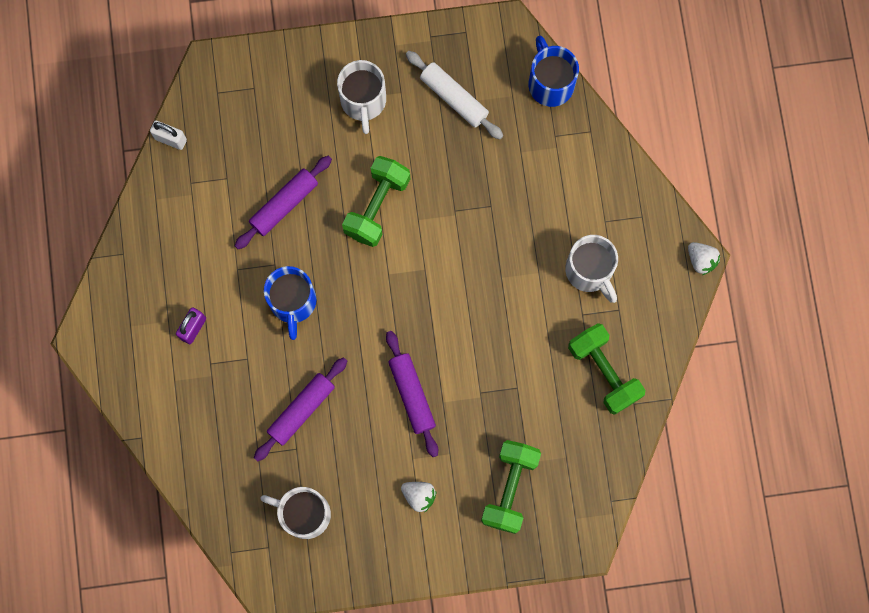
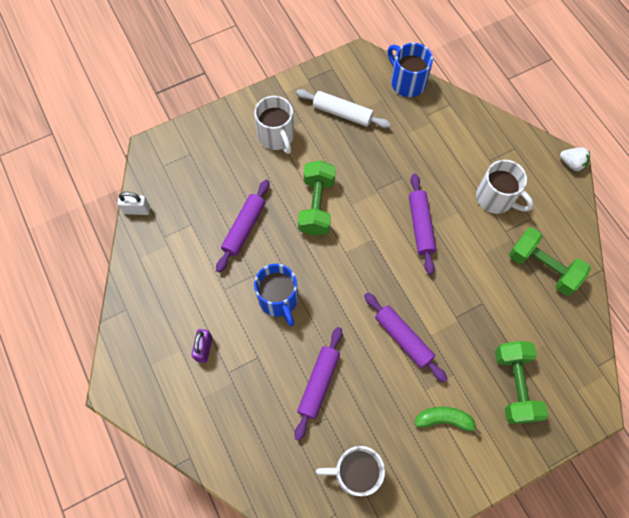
camera: 20 degrees left, 10 degrees down
(419, 496) = (444, 419): white strawberry -> green banana
(486, 273) = (420, 226): none -> purple rolling pin

